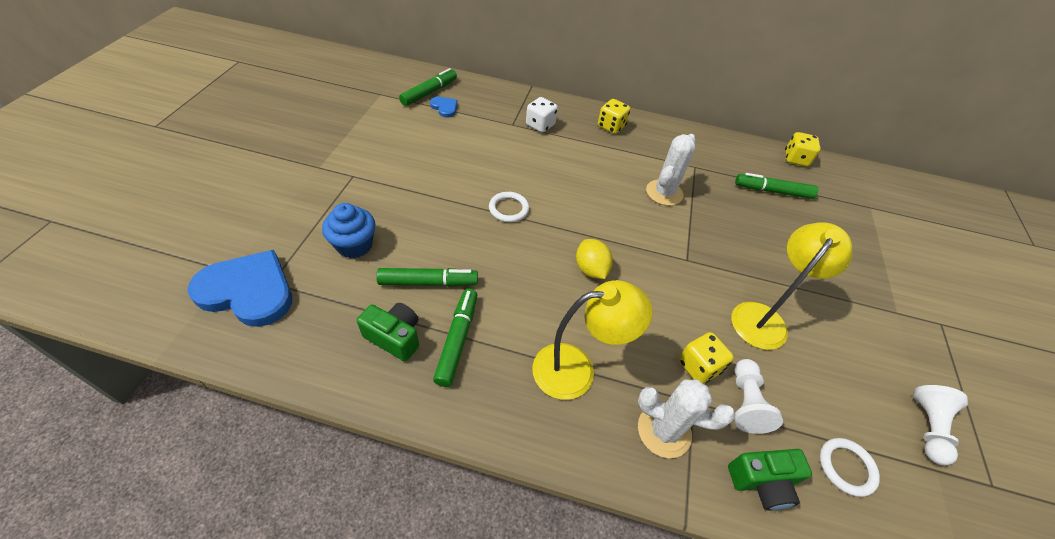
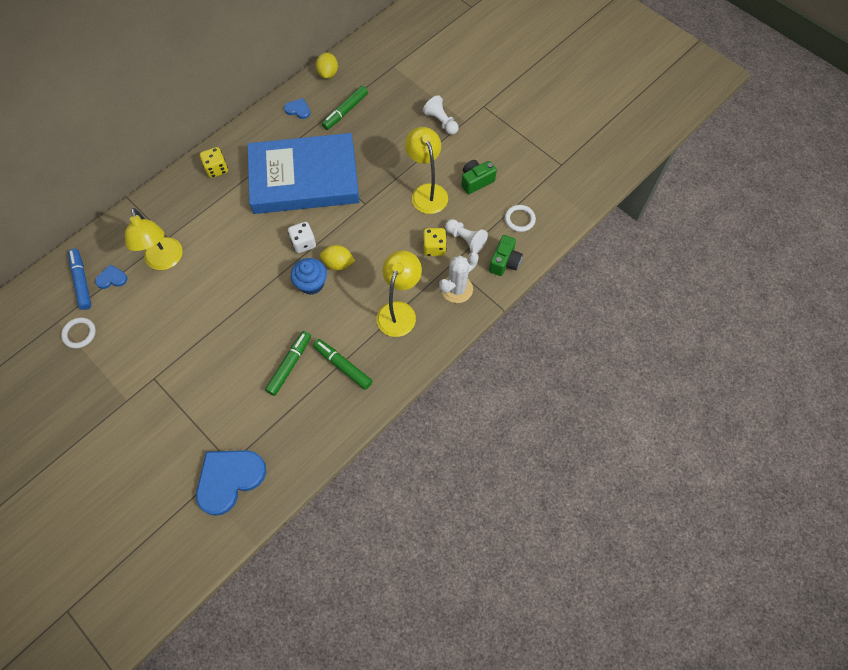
camera: 55 degrees left, 15 degrees up
(354, 245) = (228, 400): blue cupcake -> blue cupcake (311, 283)
(394, 337) = (320, 401): green camera -> green camera (476, 181)
(429, 92) = (82, 281): green marker -> blue marker
(487, 132) = (165, 261): none -> yellow lamp
(508, 209) = (256, 286): white ring -> white ring (79, 333)
(540, 125) = (182, 218): white dice -> white dice (303, 243)
(664, 193) = (304, 178): white cactus -> blue book
(732, 155) = (298, 110): none -> blue heart
(795, 159) = (328, 73): yellow dice -> yellow lemon
(927, 428) = (525, 166): white pawn -> white pawn (441, 122)

